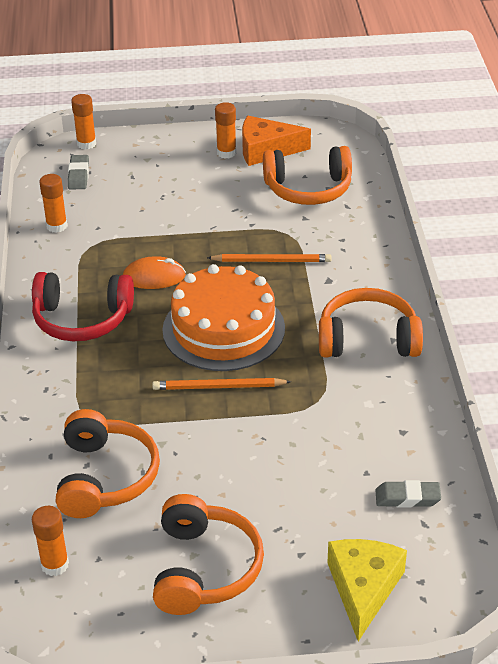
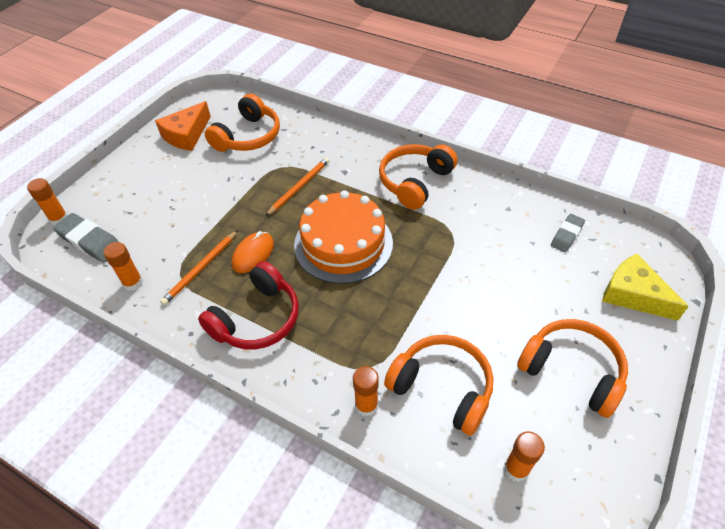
camera: 55 degrees left, 10 degrees up
(78, 175) = (90, 241): grey eraser -> grey eraser, size x1.56
(218, 387) = (399, 275): orange pencil -> orange pencil (200, 269)
(226, 153) = (165, 154): orange glue stick -> orange glue stick (366, 405)

